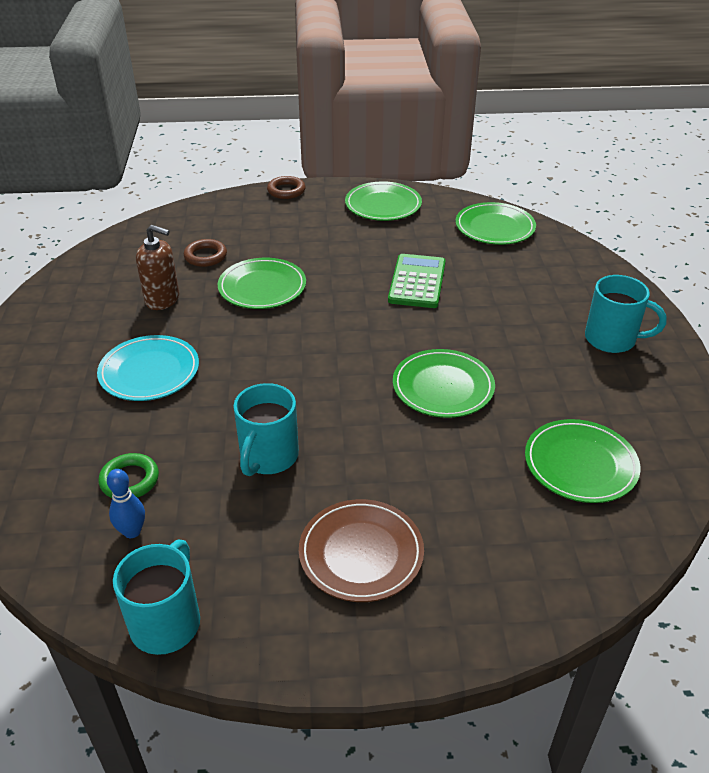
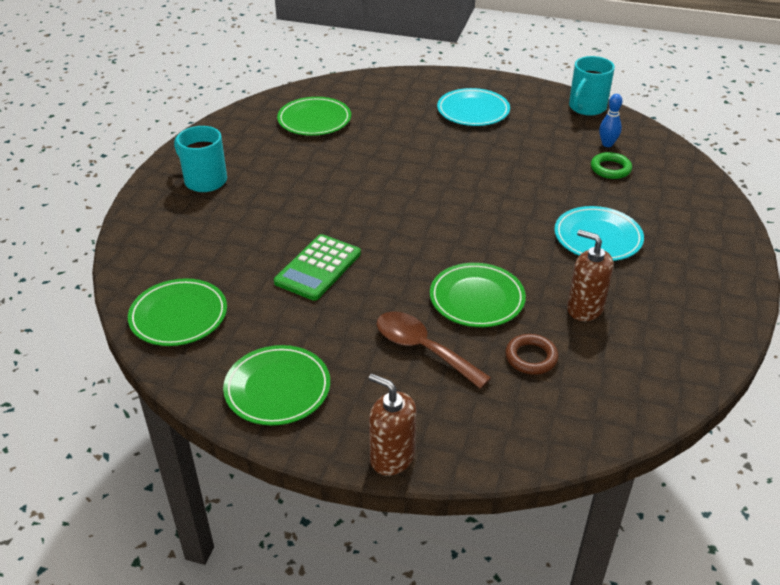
camera: 160 degrees left, 0 degrees up
(268, 457) = (513, 162): turquoise mug -> none
(286, 191) = (392, 457): brown ring -> brown soap dispenser
(293, 245) = (422, 349): none -> brown spoon
(361, 553) = (473, 111): brown plate -> turquoise plate
(443, 387) = (365, 177): green plate -> none

